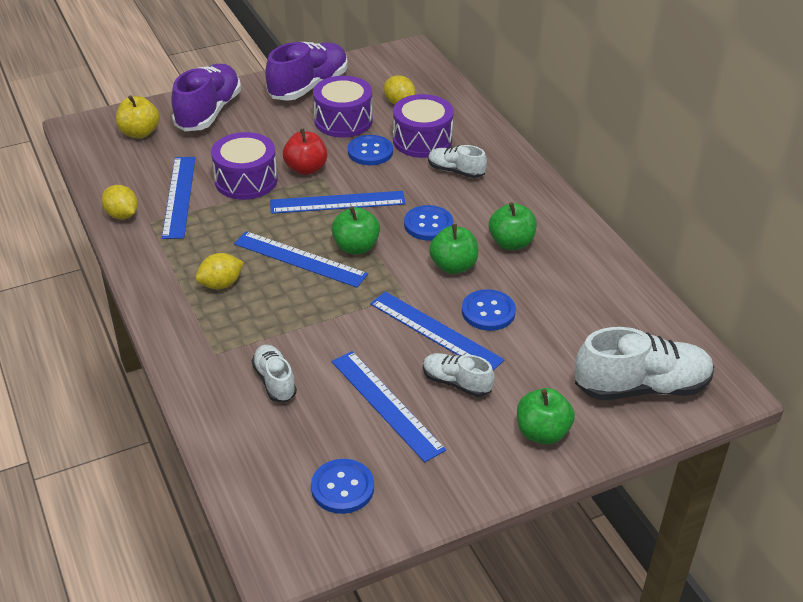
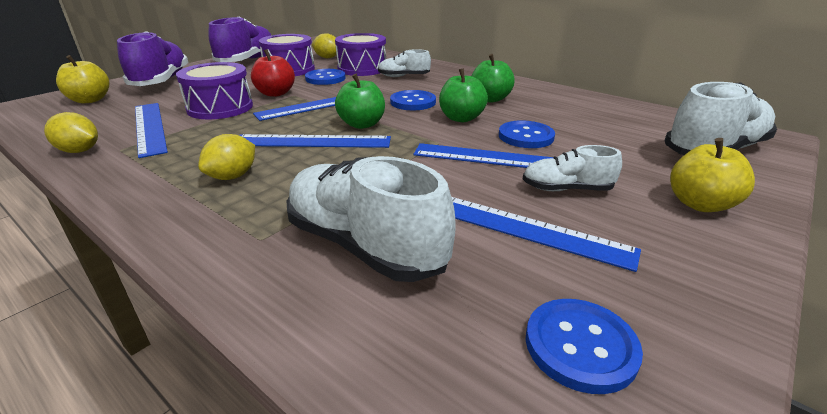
camera: 25 degrees left, 10 degrees down
(275, 381) = (364, 245): white shoe -> white shoe, size x1.84
(542, 432) = (700, 204): green apple -> yellow apple

